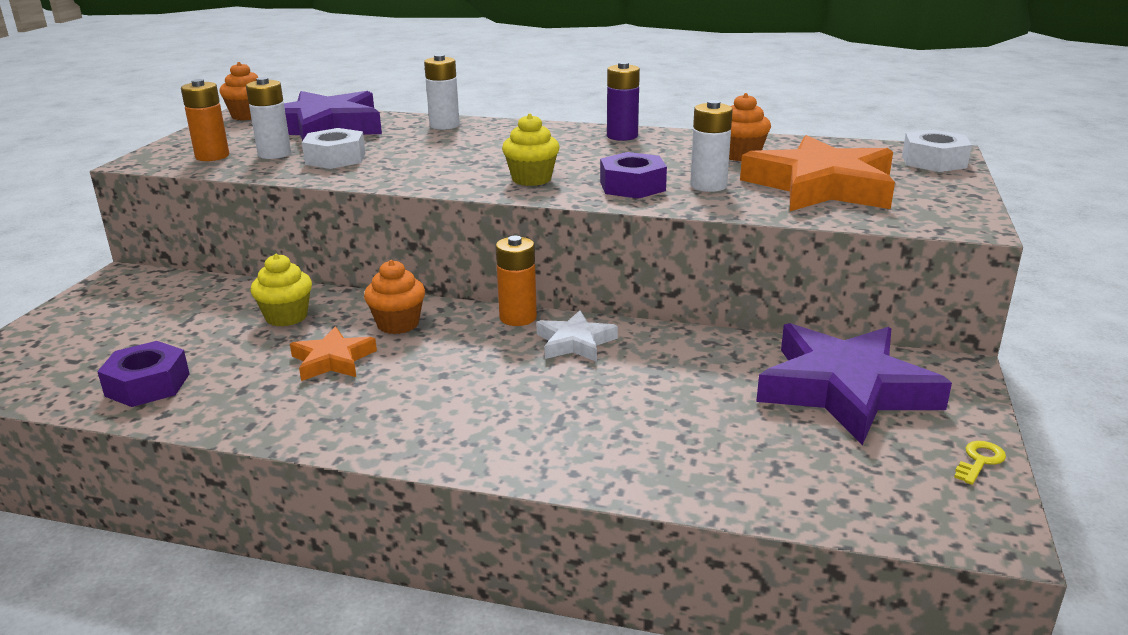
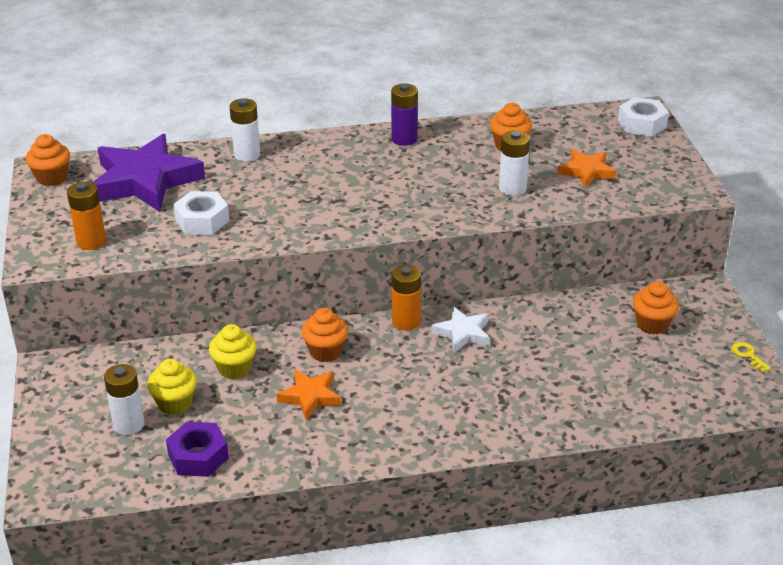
camera: 25 degrees left, 10 degrees up
(274, 154) = (143, 226): white battery -> white battery (129, 424)
(531, 179) = (382, 210): yellow cupcake -> yellow cupcake (175, 403)
(632, 186) = (461, 201): purple nut -> none
(821, 186) = (586, 171): orange star -> orange star, size x0.50
(845, 390) = (652, 324): purple star -> orange cupcake
(979, 460) = (748, 355): yellow key -> yellow key turned 45 degrees counterclockwise

